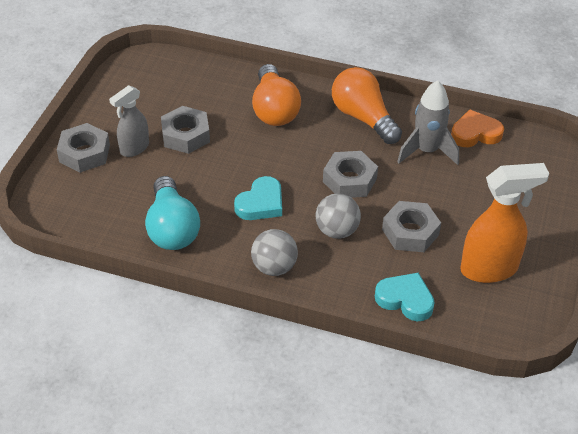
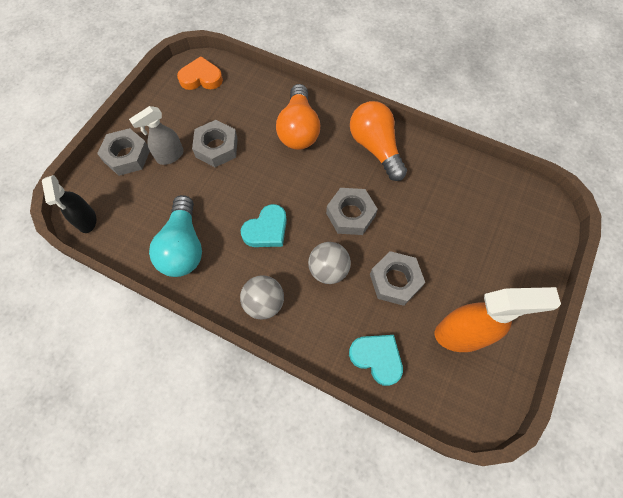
camera: 10 degrees right, 20 degrees up
(55, 217) = (87, 220): none -> black spray bottle
(426, 151) = (426, 191): grey rocket -> none
(475, 133) = (474, 177): orange heart -> orange heart (201, 78)

